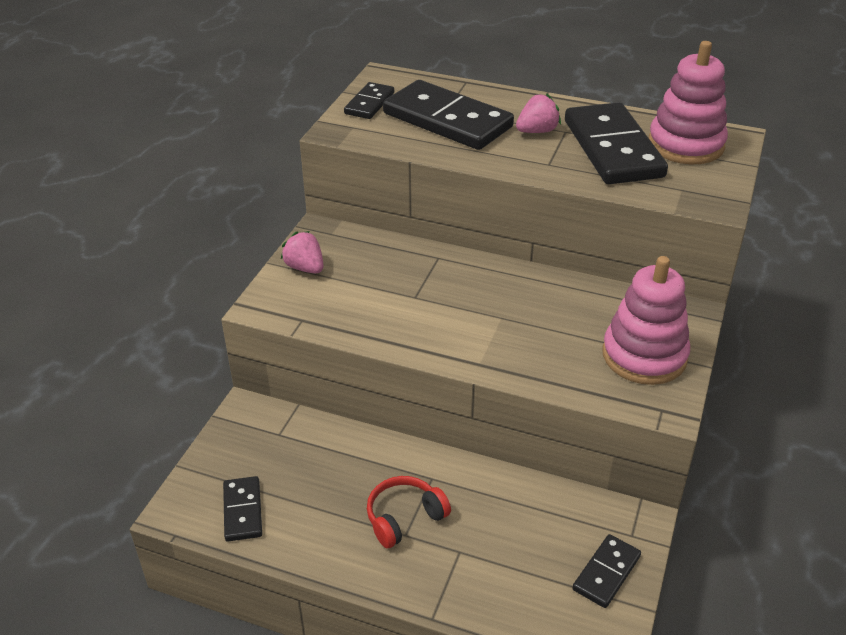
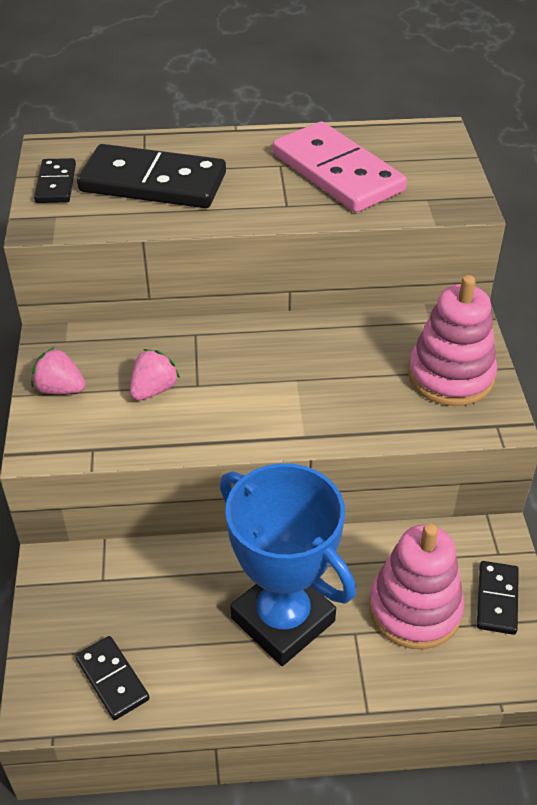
camera: 25 degrees left, 5 degrees up
(404, 517) = (283, 620): red headphones -> blue trophy
(537, 131) = (252, 172): pink strawberry -> pink strawberry (153, 390)
(612, 148) = (337, 172): black domino -> pink domino
(686, 145) = (402, 151): pink stacking toy -> pink stacking toy (414, 609)

